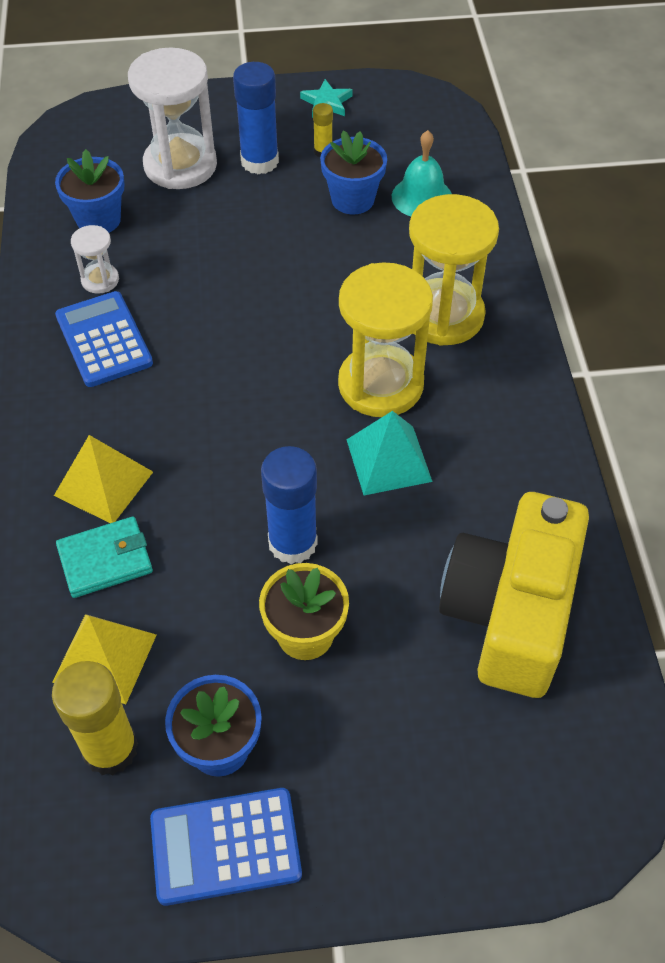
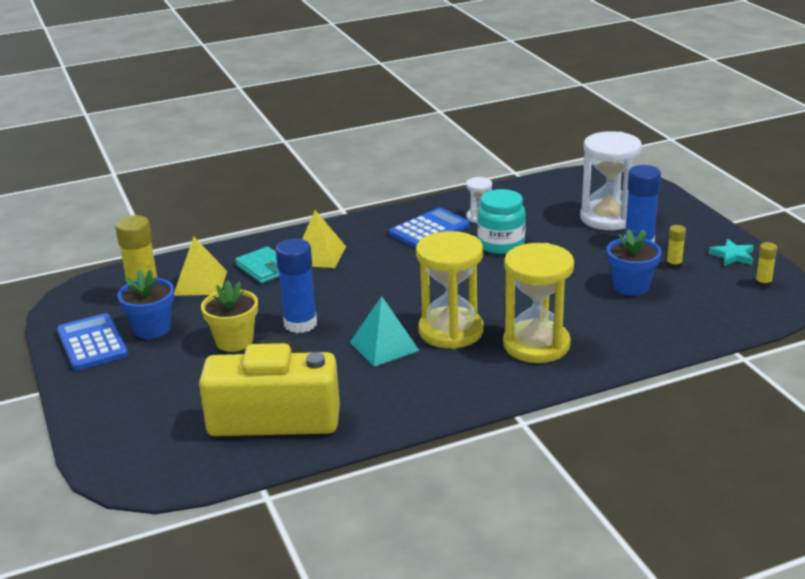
camera: 75 degrees right, 25 degrees down
(98, 220) = (531, 204): blue flower pot -> none
(189, 279) = (501, 244): none -> turquoise jar
(395, 103) = (763, 283): none -> yellow glue stick
(422, 197) = (660, 314): turquoise bell -> none

